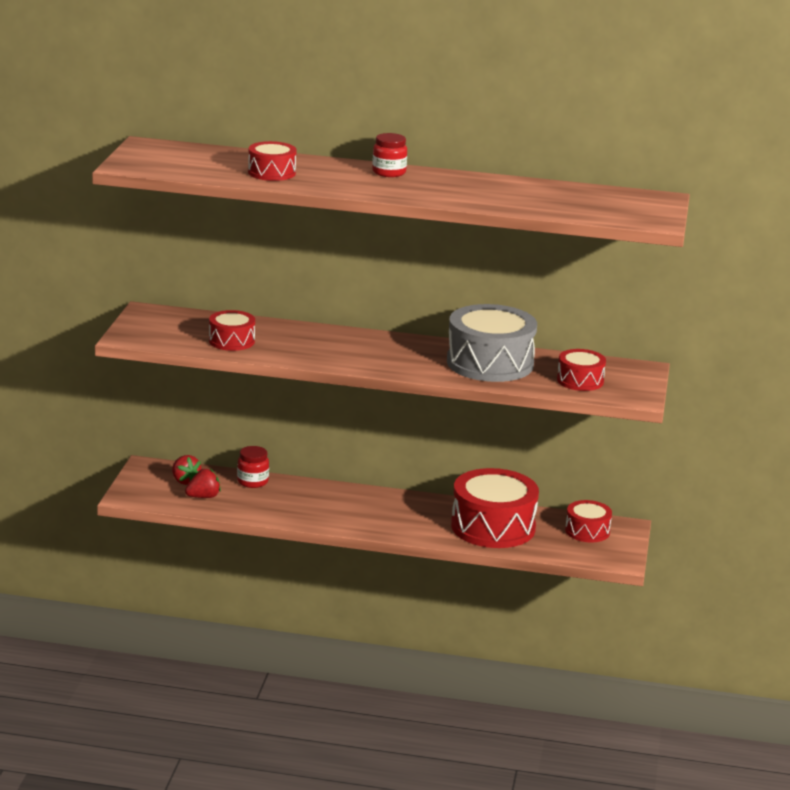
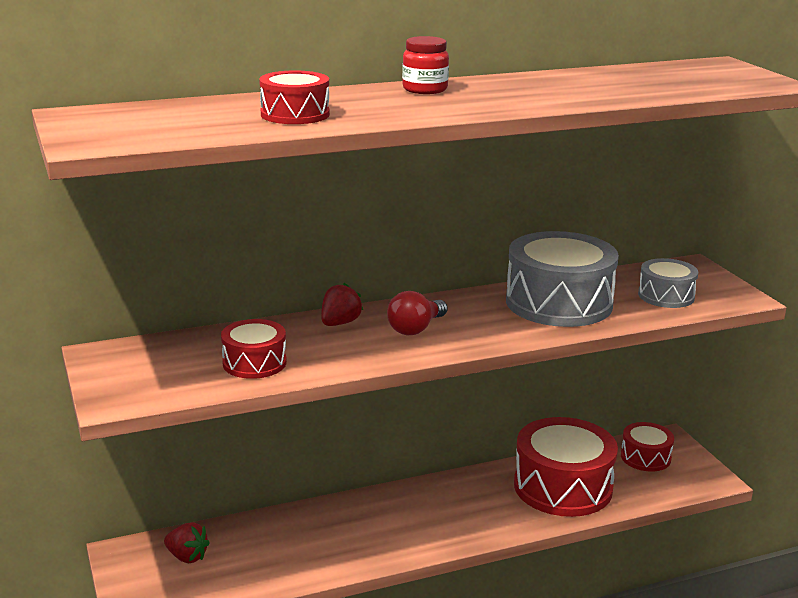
camera: 30 degrees left, 0 degrees up
(203, 497) = (230, 571): red strawberry -> red strawberry (340, 323)
(252, 482) = (266, 526): red jar -> none
(362, 351) = (415, 329): none -> red light bulb
(580, 381) = (666, 296): red drum -> grey drum

